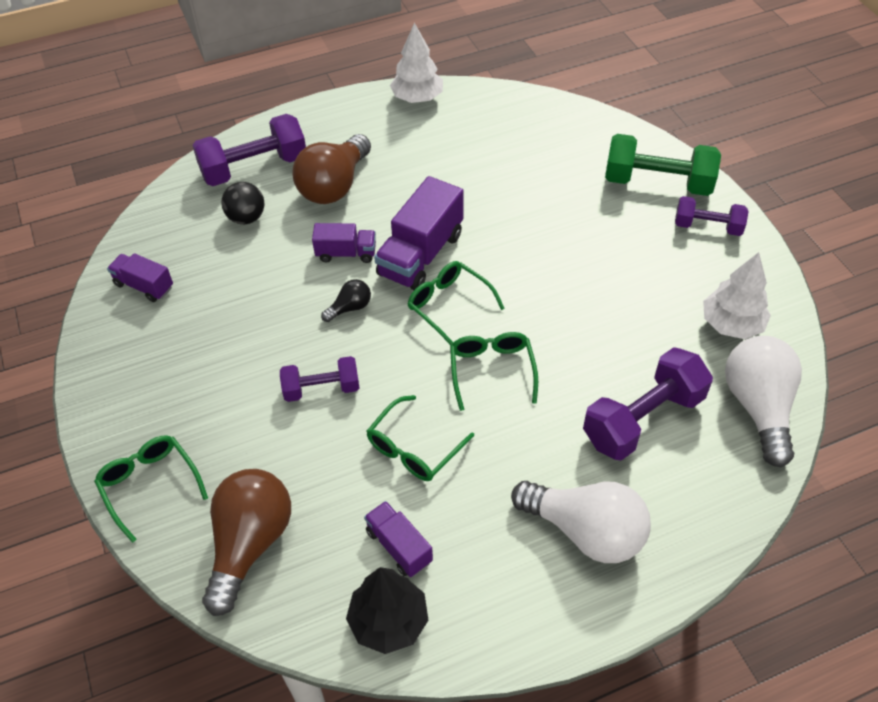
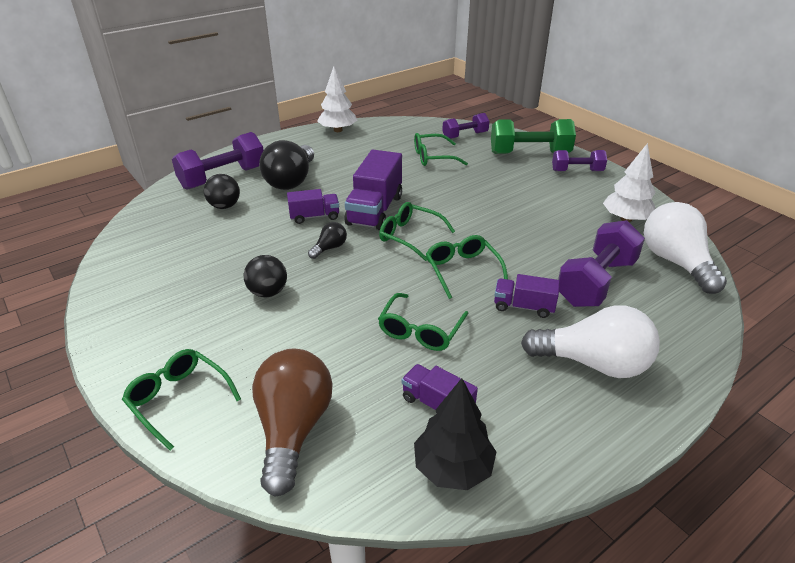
camera: 15 degrees left, 15 degrees down
(144, 286) = (143, 258): purple truck -> purple truck (523, 306)
(266, 362) = (268, 292): none -> black ball
(321, 389) = (324, 303): purple dumbbell -> purple dumbbell (465, 135)
(334, 186) = (291, 180): brown light bulb -> black light bulb
(525, 170) = (433, 157): none -> green glasses

